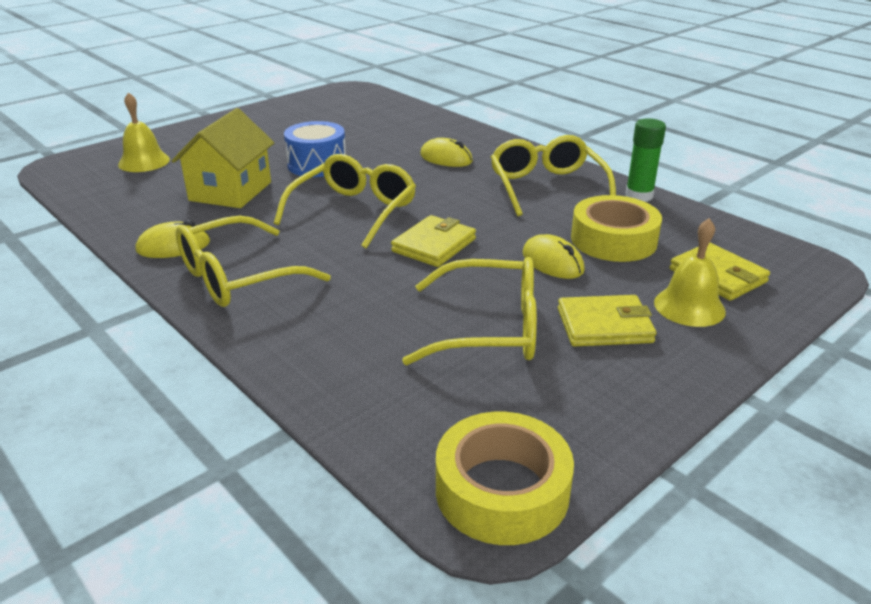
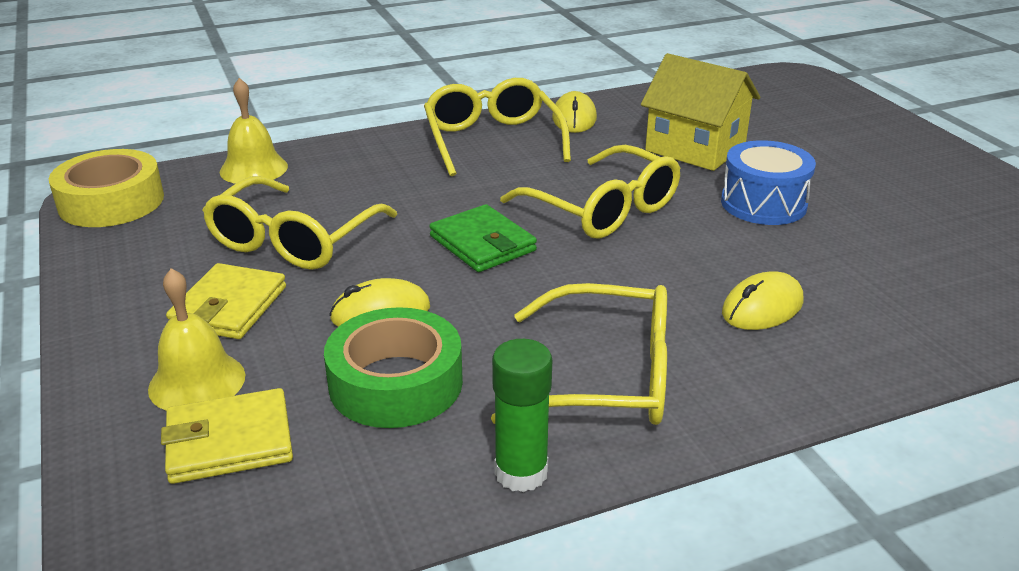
camera: 110 degrees right, 0 degrees up
(144, 162) = (801, 110): yellow bell -> yellow bell (253, 169)
(434, 245) = (482, 243): yellow wallet -> green wallet
(613, 240) = (396, 383): yellow tape -> green tape

